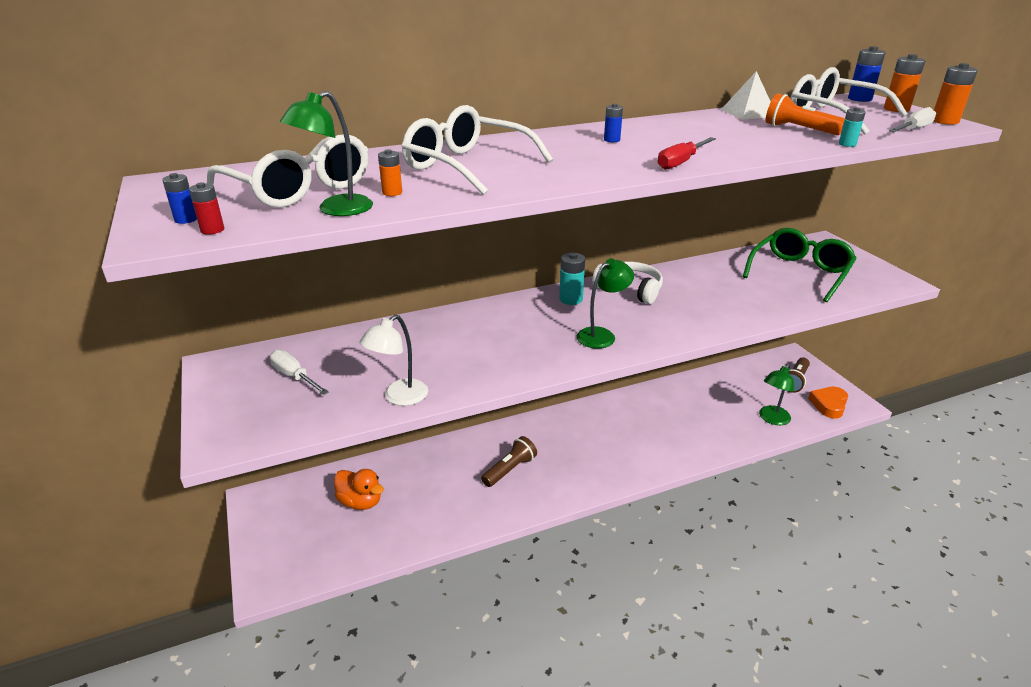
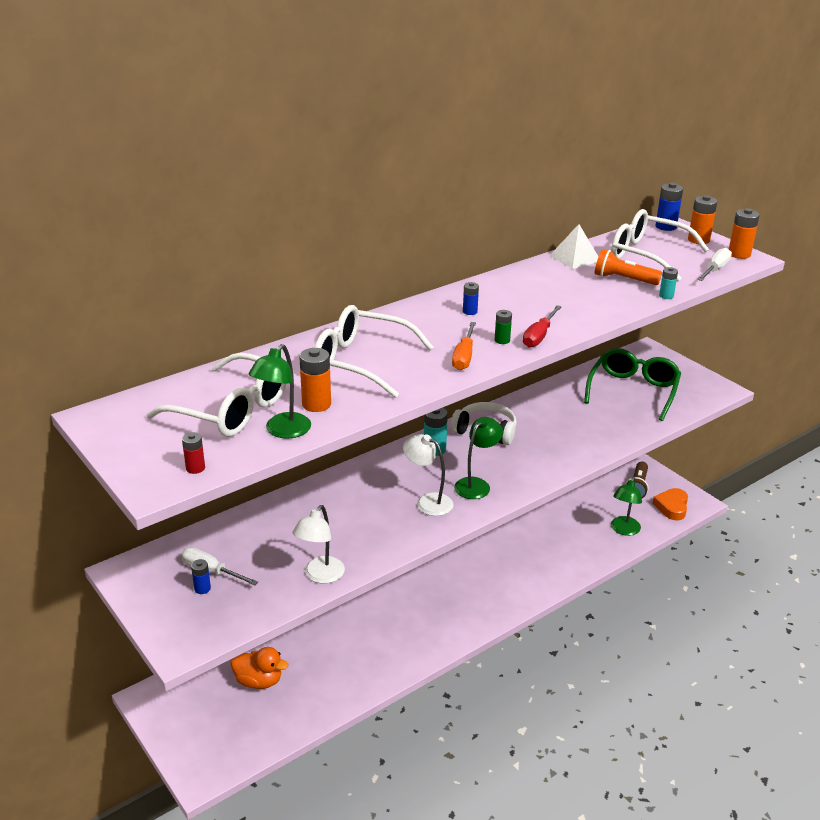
camera: 15 degrees left, 0 degrees up
(186, 219) = (162, 459): blue battery -> blue battery (202, 588)
(392, 192) = (316, 404): orange battery -> orange battery, size x1.68
(510, 469) = (393, 623): brown flashlight -> none
(544, 344) = (428, 502): none -> white lamp
(584, 171) = (464, 357): none -> orange screwdriver
(635, 162) = (502, 340): none -> green battery

